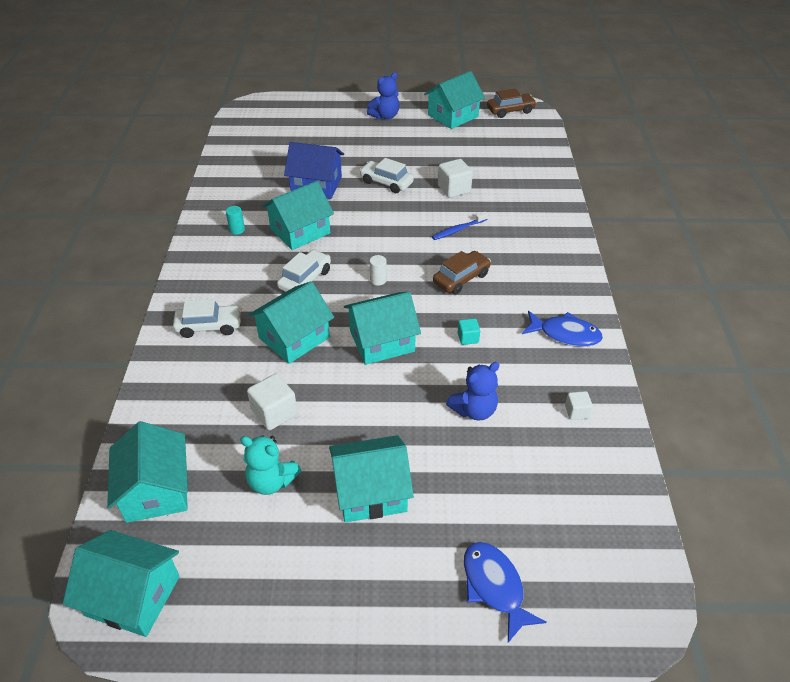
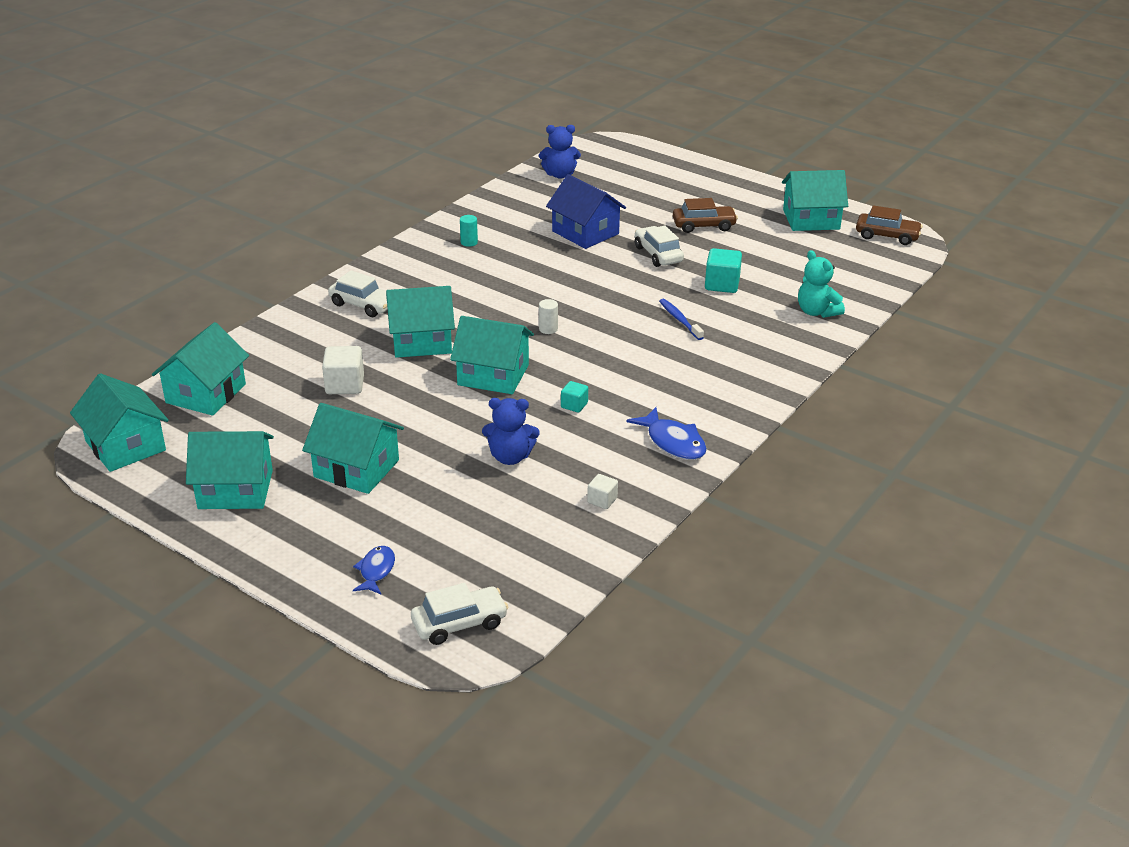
camera: 35 degrees right, 10 degrees down
(271, 481) = (291, 426): turquoise teddy bear -> turquoise teddy bear (816, 312)
(300, 231) = (524, 264): turquoise house -> turquoise house (235, 489)
(305, 279) = (483, 303): white car -> white car (459, 623)
(385, 116) = (733, 195): blue teddy bear -> blue teddy bear (559, 175)
(454, 189) = (722, 284): white cube -> turquoise cube
(458, 230) = (679, 320): blue toothbrush -> blue toothbrush turned 60 degrees clockwise
(461, 278) = (629, 359): brown car -> brown car (703, 226)
(495, 587) = (376, 571): blue fish -> blue fish, size x0.65

